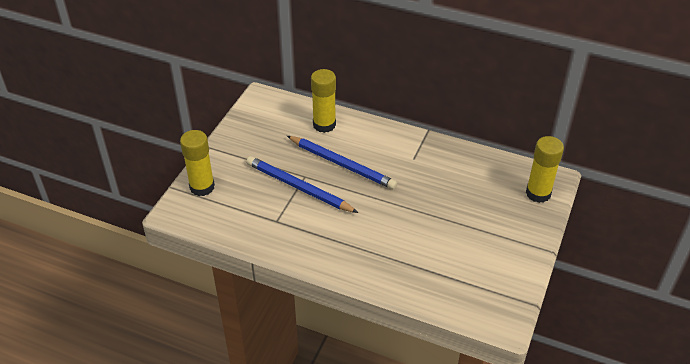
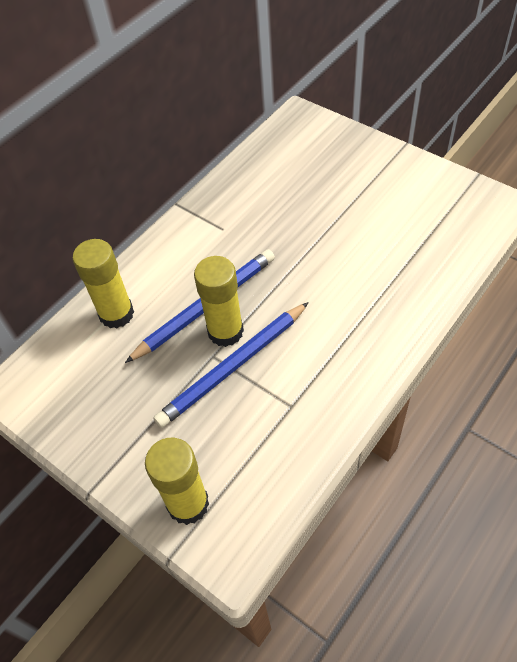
camera: 70 degrees left, 10 degrees up
(538, 193) = (319, 132): yellow glue stick -> yellow glue stick (225, 331)

